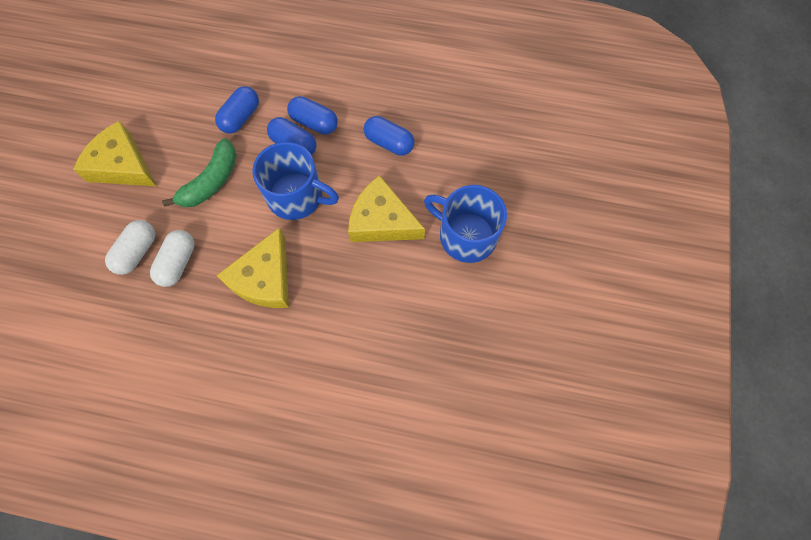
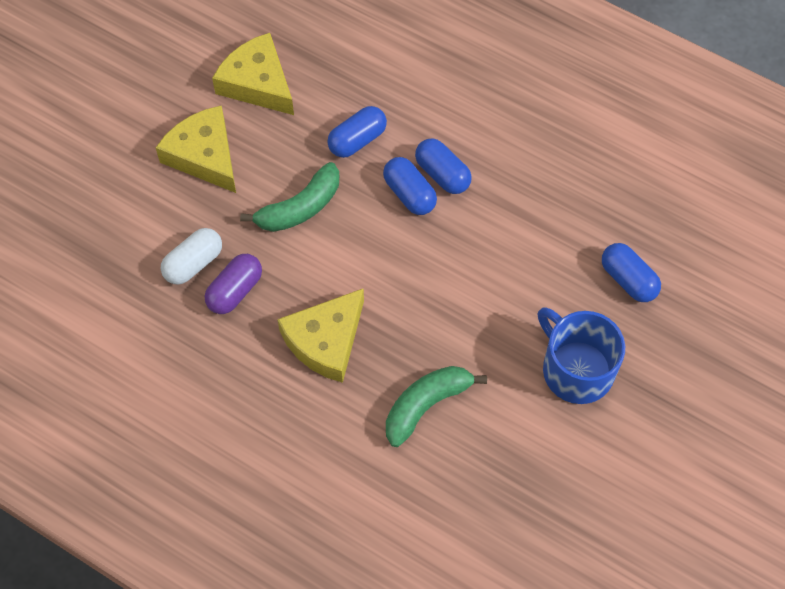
camera: 20 degrees right, 5 degrees down
(178, 263) = (235, 291): white capsule -> purple capsule
(296, 196) = (392, 257): blue mug -> none
(361, 303) = (426, 405): none -> green banana
(382, 221) = (482, 319): yellow cheese -> yellow cheese (257, 83)
(389, 143) = (524, 227): blue capsule -> blue capsule (628, 279)

